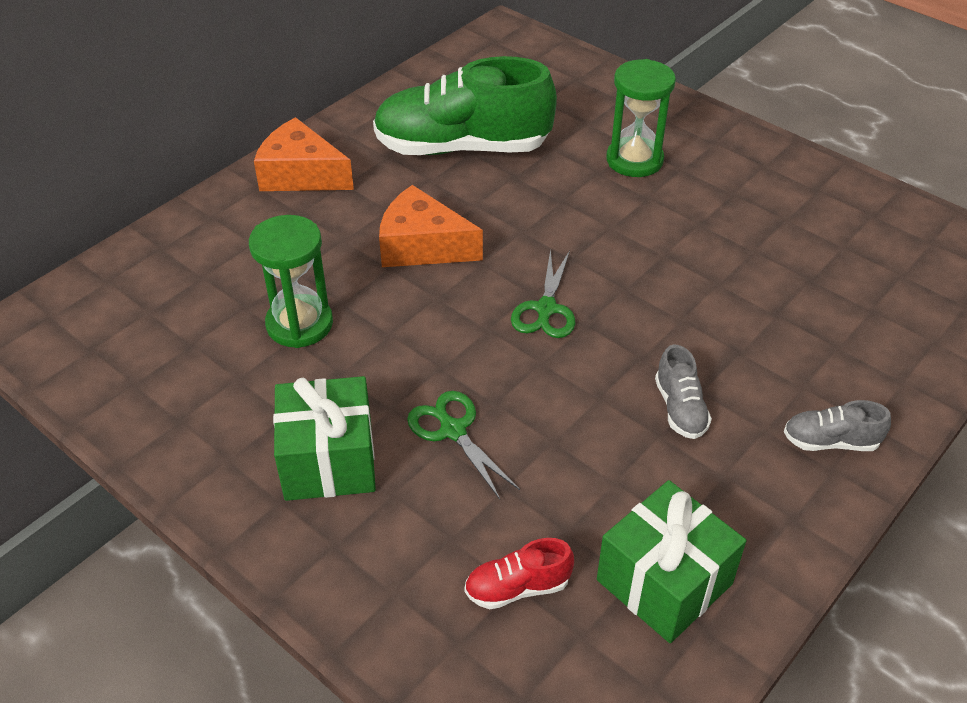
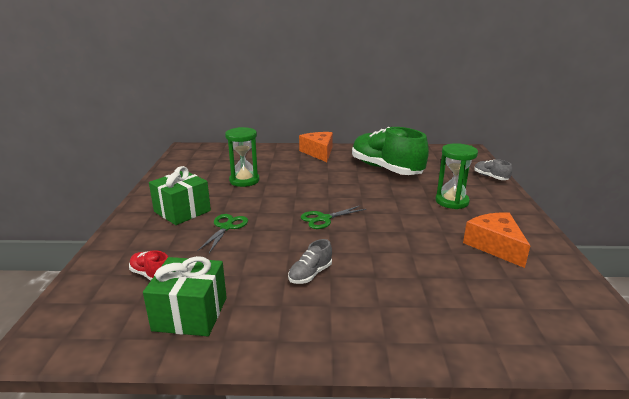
camera: 50 degrees right, 20 degrees down
(422, 246) = (318, 183): orange cheese -> orange cheese (495, 246)
(830, 442) = (351, 331): grey shoe -> grey shoe (490, 177)

